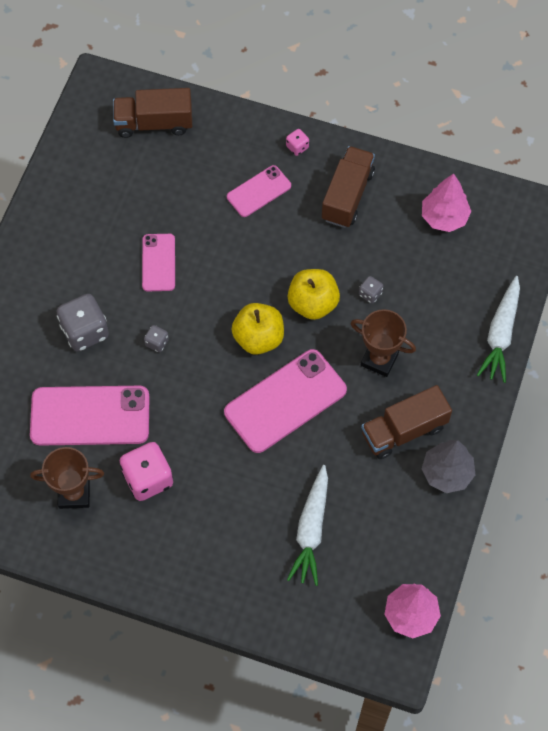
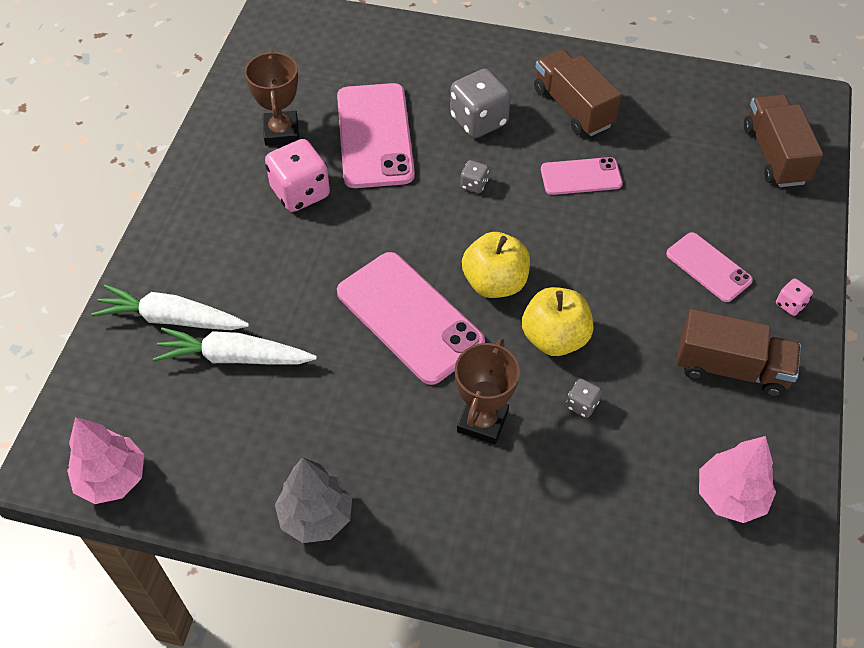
camera: 85 degrees right, 10 degrees down
(404, 430) = (378, 457): brown truck -> brown truck (573, 108)
(500, 334) = (546, 585): white carrot -> white carrot (171, 318)

